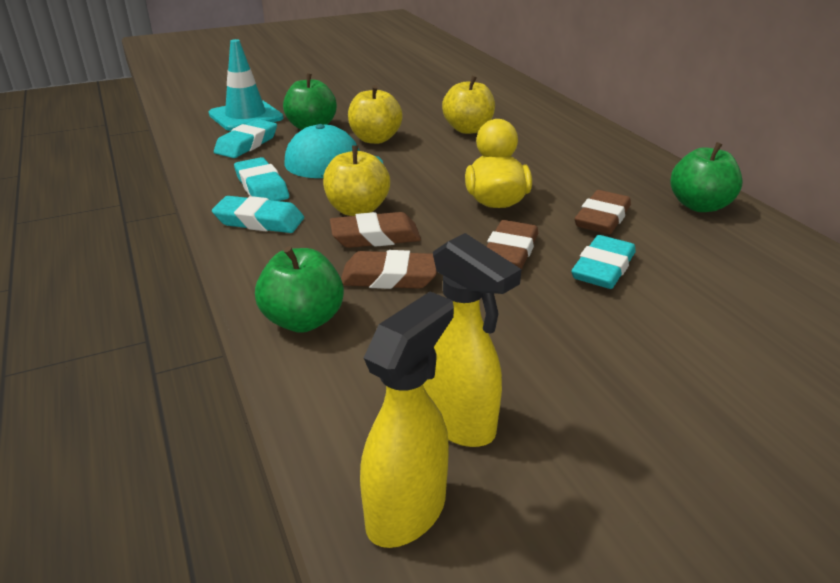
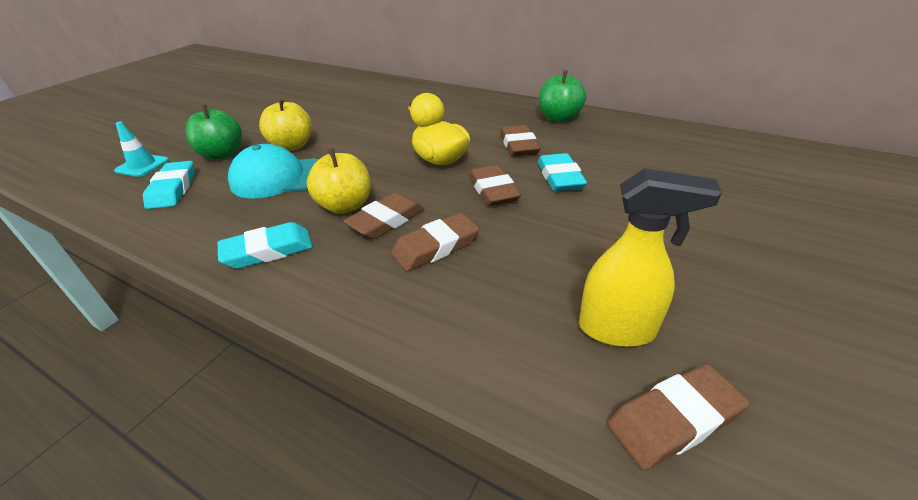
camera: 35 degrees left, 5 degrees up
(246, 116) = (142, 165): turquoise traffic cone -> turquoise traffic cone, size x0.61
(262, 187) = (234, 220): turquoise eraser -> none
(303, 320) = (412, 316): green apple -> none
(407, 511) = (674, 420): yellow spray bottle -> brown eraser
(468, 129) = (357, 116): yellow apple -> none

